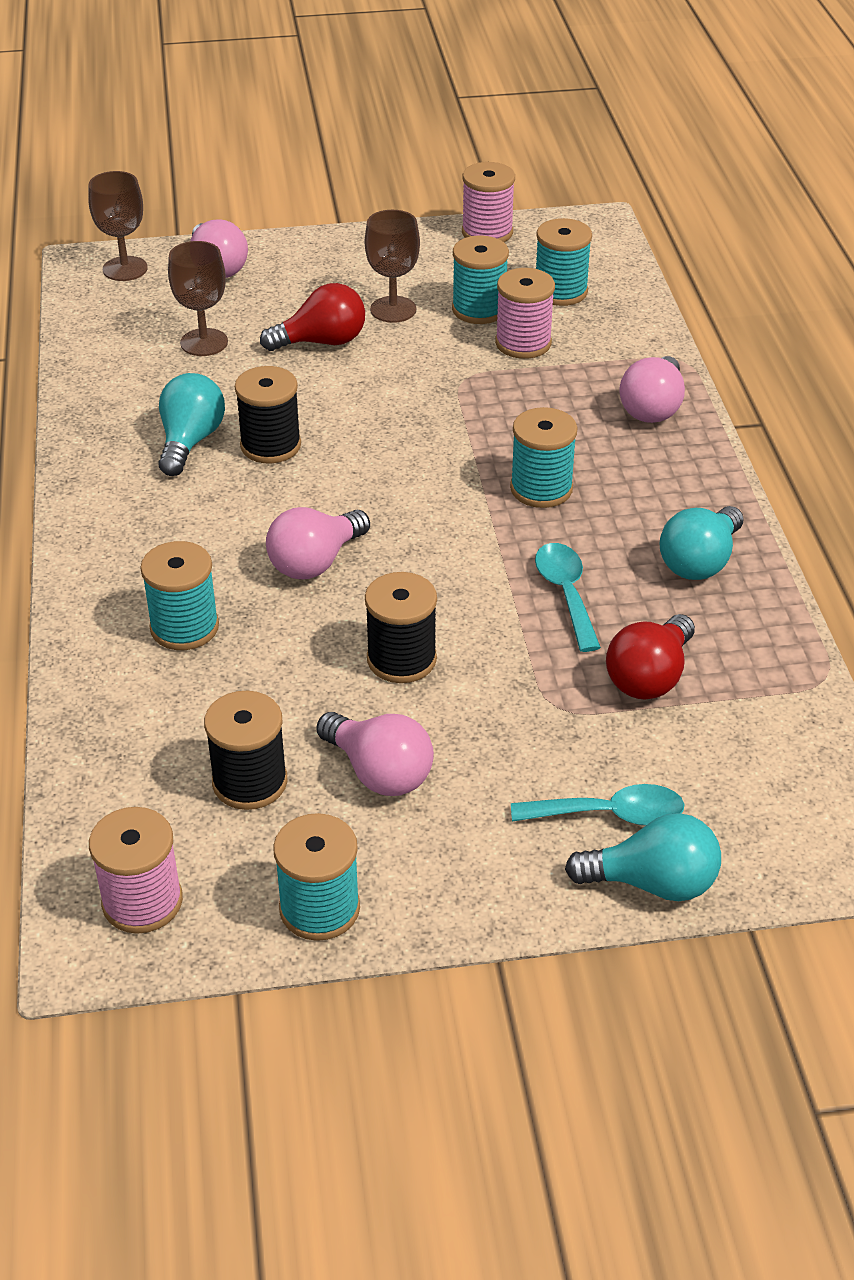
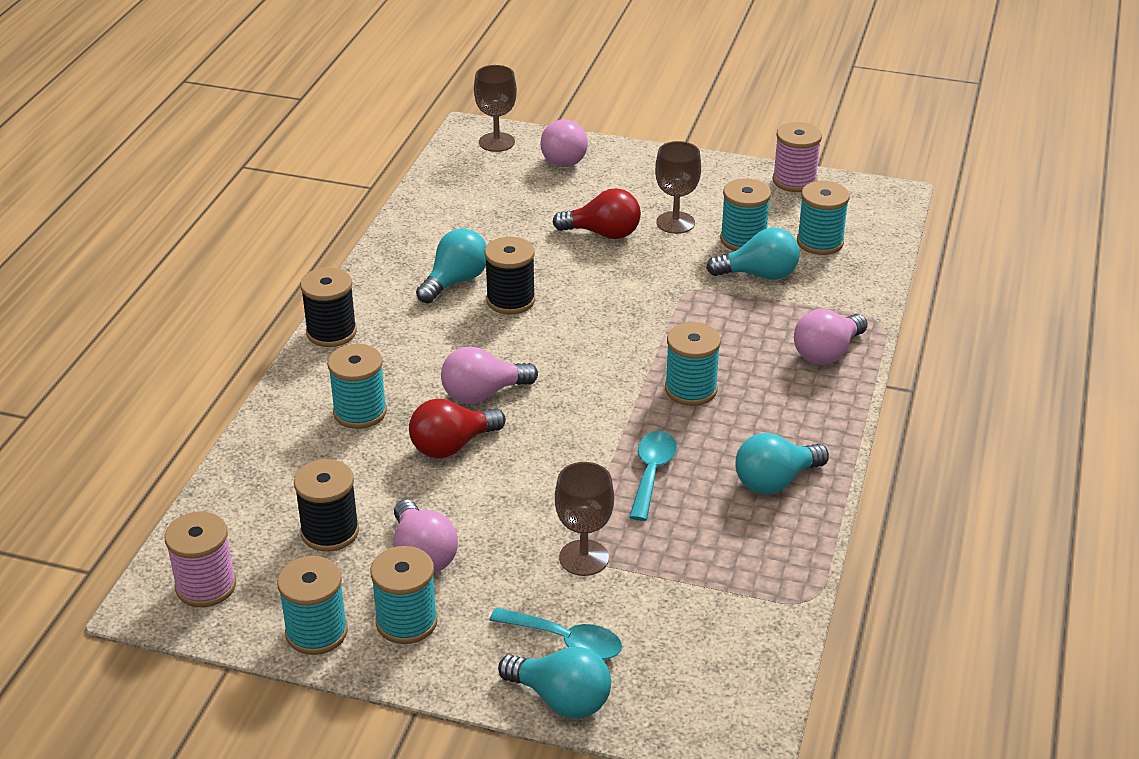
camera: 25 degrees right, 5 degrees down
(204, 342) = (515, 211): brown goblet -> brown goblet (584, 558)
(401, 659) = (495, 482): black spool -> black spool (331, 332)
(417, 857) = (406, 622): none -> turquoise spool
(523, 343) = (759, 275): pink spool -> turquoise light bulb
(649, 677) = (670, 553): red light bulb -> red light bulb (452, 446)

